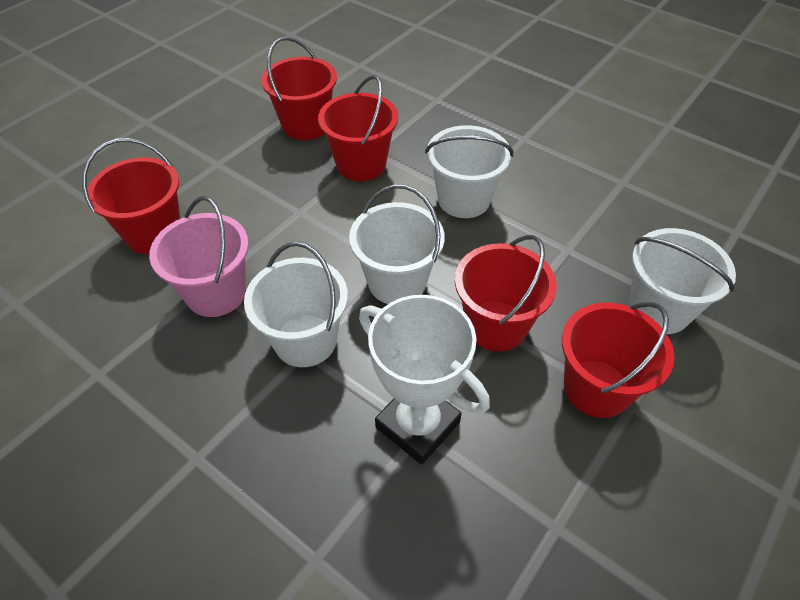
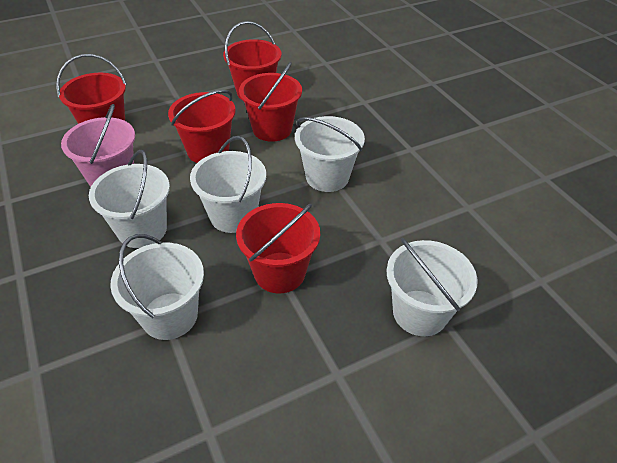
camera: 25 degrees right, 5 degrees down
(417, 425) = (169, 316): white trophy -> white bucket
(596, 388) = (320, 348): red bucket -> red bucket (208, 151)

